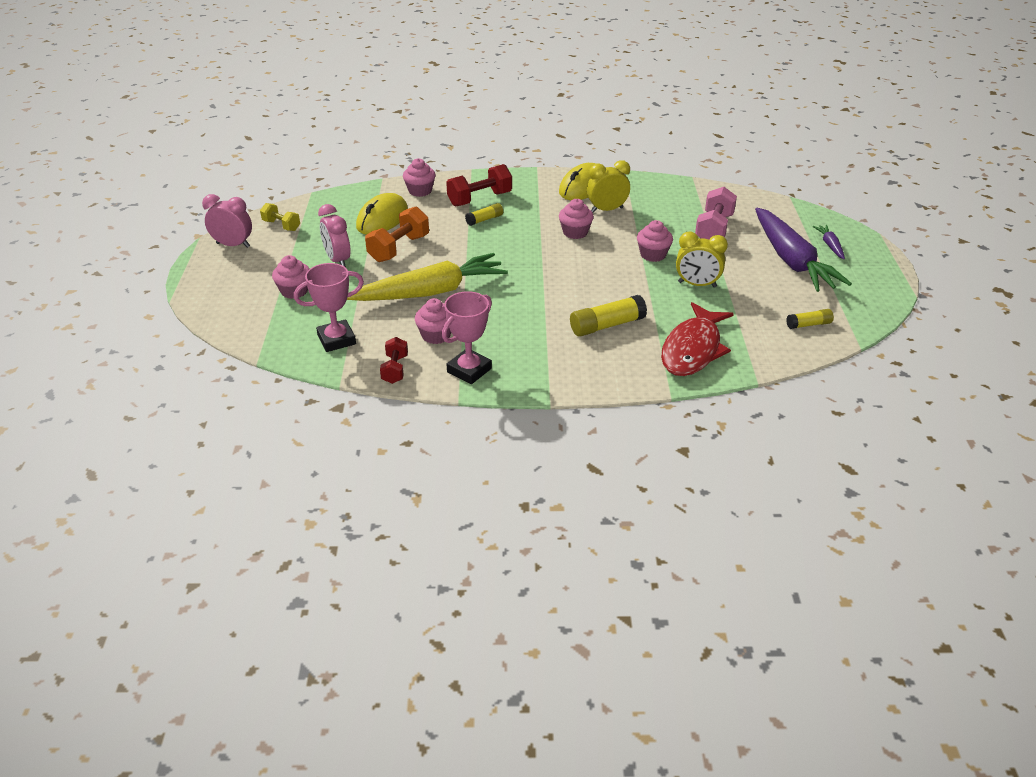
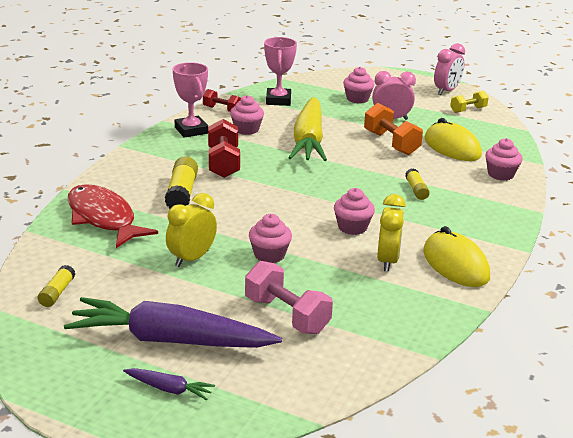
camera: 115 degrees right, 10 degrees down
(480, 199) = (463, 198): red dumbbell -> red dumbbell (223, 163)

